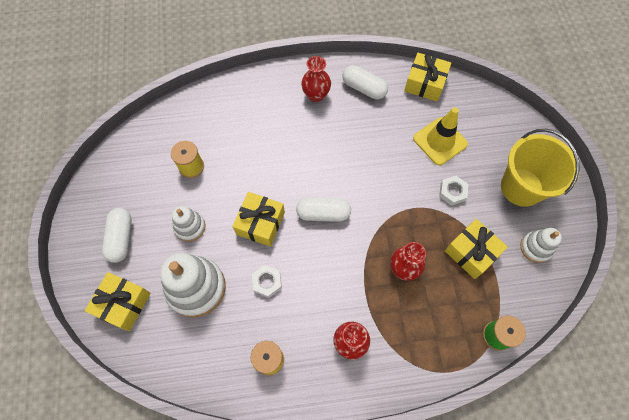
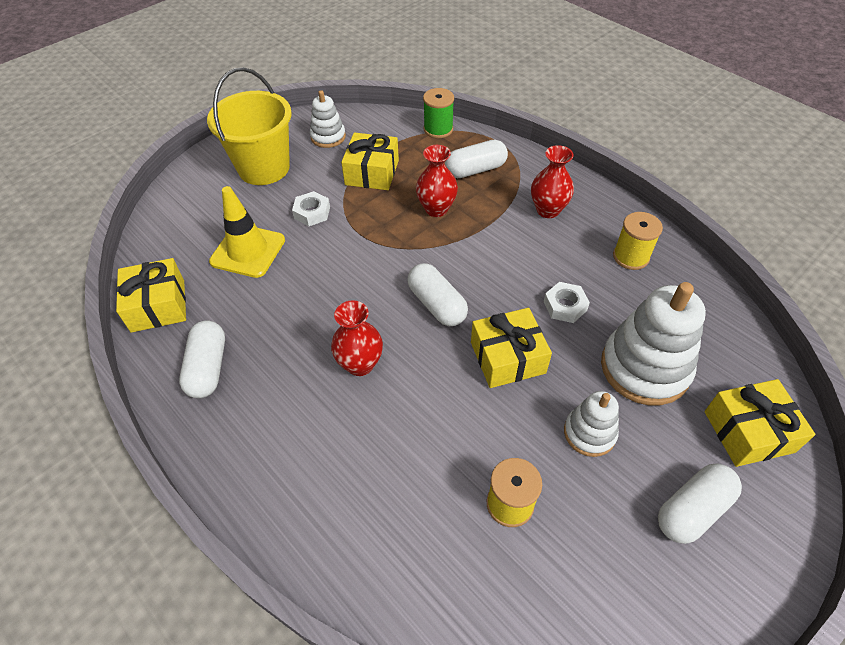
camera: 125 degrees left, 15 degrees down
(316, 95) = (258, 420): red vase -> red vase (360, 364)
(427, 326) = (475, 170): none -> white capsule

